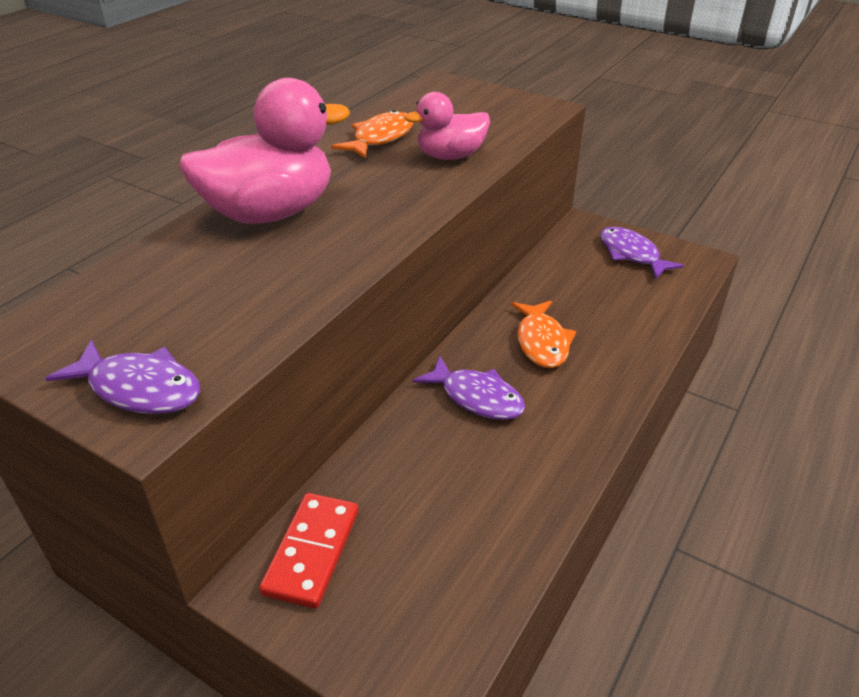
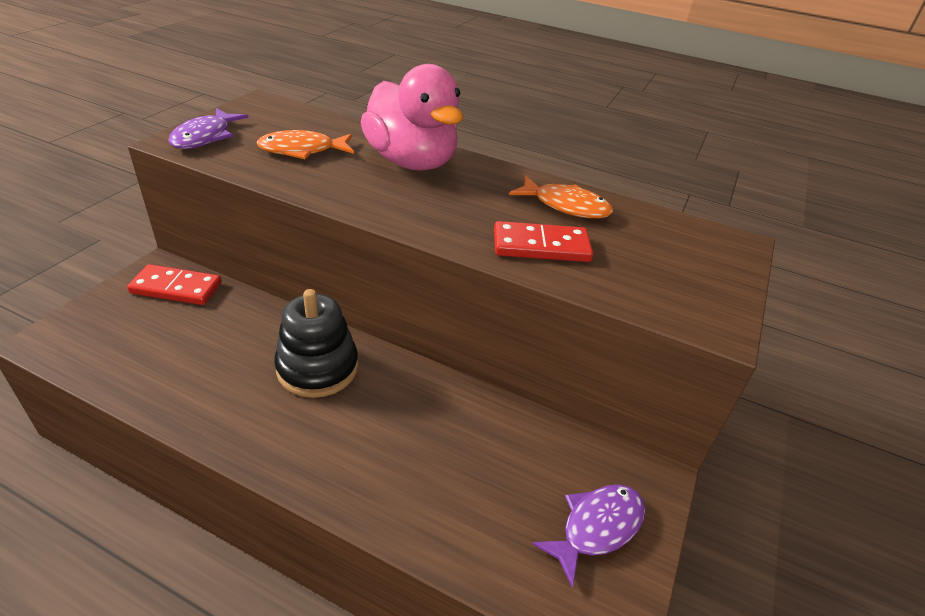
camera: 80 degrees right, 0 degrees up
(450, 156) = (541, 246): pink duck -> red domino
(476, 397) = (317, 368): purple fish -> black stacking toy
(541, 342) = (399, 418): orange fish -> orange fish (302, 150)

